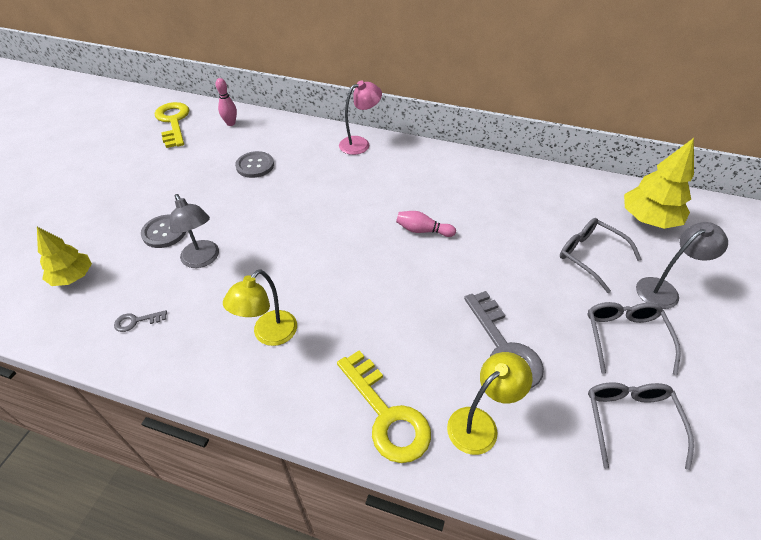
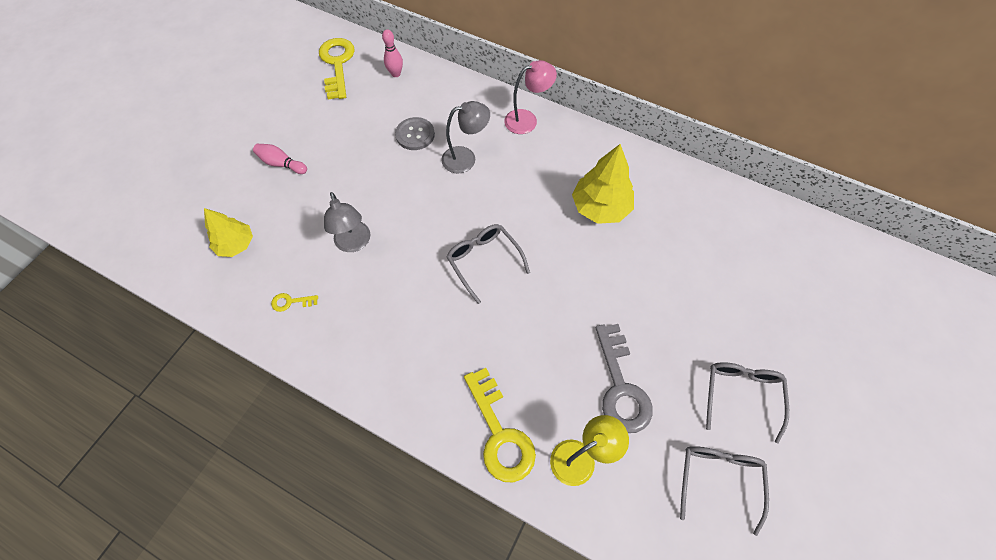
camera: 10 degrees right, 15 degrees up
(136, 321) = (291, 302): grey key -> yellow key
(164, 232) = (321, 206): grey button -> none
(269, 335) = (407, 336): yellow lamp -> none
(423, 230) = (571, 241): pink bowling pin -> pink bowling pin (281, 164)
(590, 256) = (734, 298): grey glasses -> grey glasses (484, 261)
(648, 219) = (811, 263): yellow tree -> yellow tree (600, 207)
(663, 290) = (798, 349): grey lamp -> grey lamp (466, 158)

